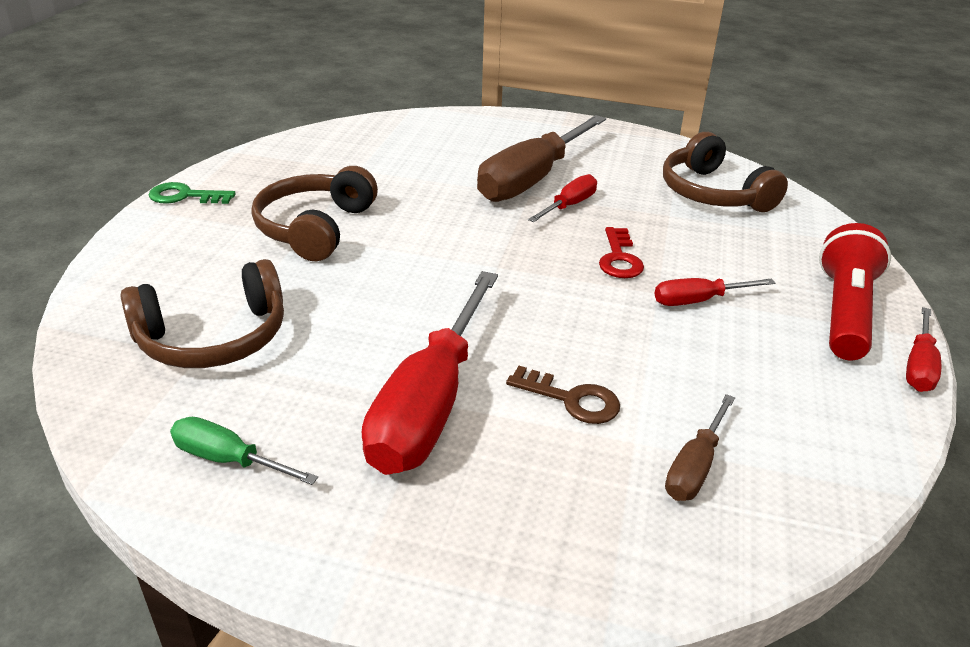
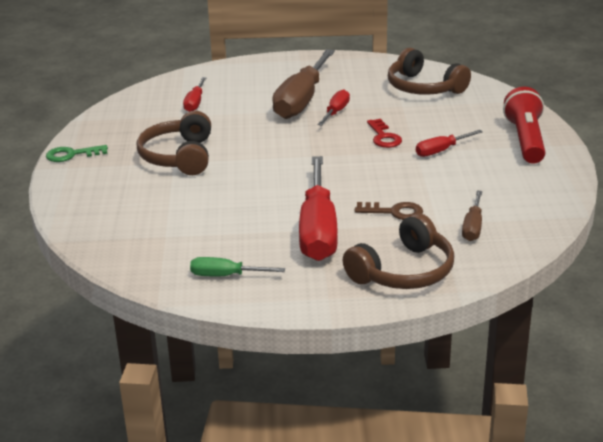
camera: 15 degrees left, 5 degrees down
(214, 337) = (166, 226): brown headphones -> brown headphones (403, 271)
(918, 366) = (572, 159): red screwdriver -> red screwdriver (195, 103)

